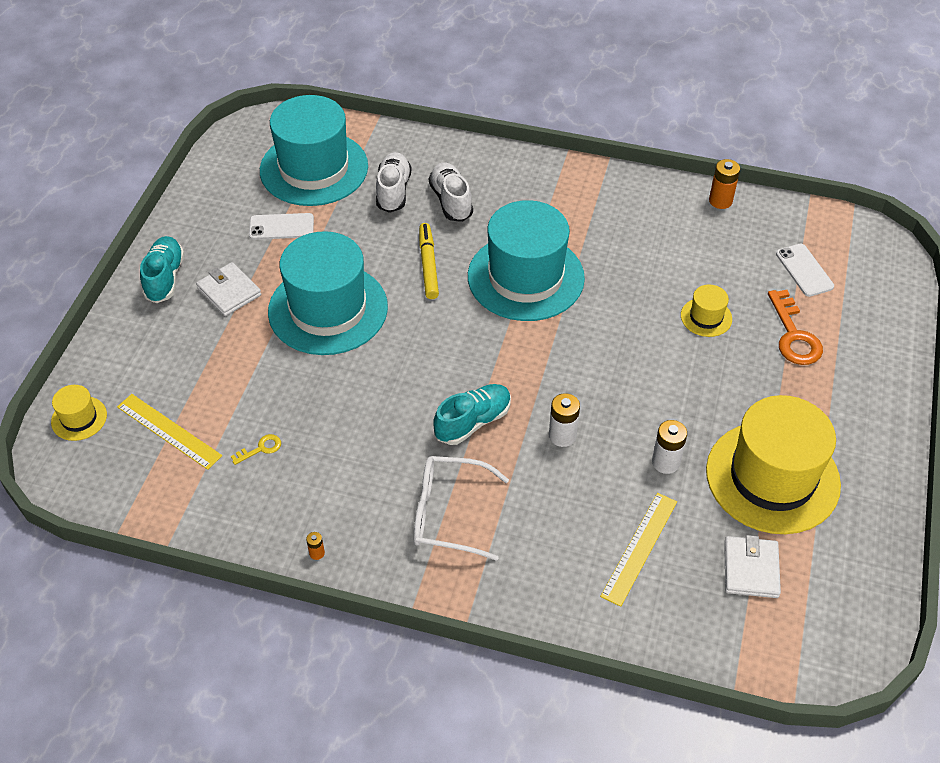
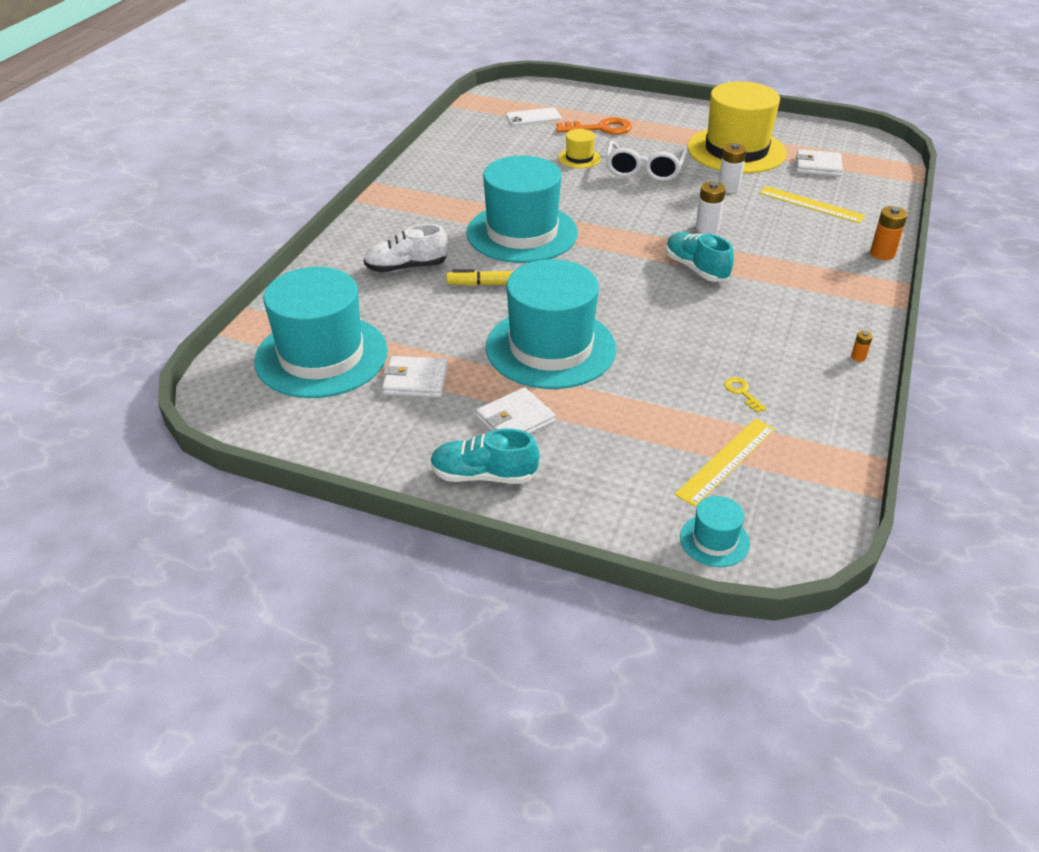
camera: 85 degrees left, 10 degrees down
(79, 418) = (714, 540): yellow hat -> turquoise hat
(281, 227) = (415, 380): white phone -> white wallet
(393, 191) = (380, 302): white shoe -> none
(448, 514) = (798, 286): white glasses -> white glasses (644, 170)
(720, 201) = (447, 140): orange battery -> orange battery (882, 253)

